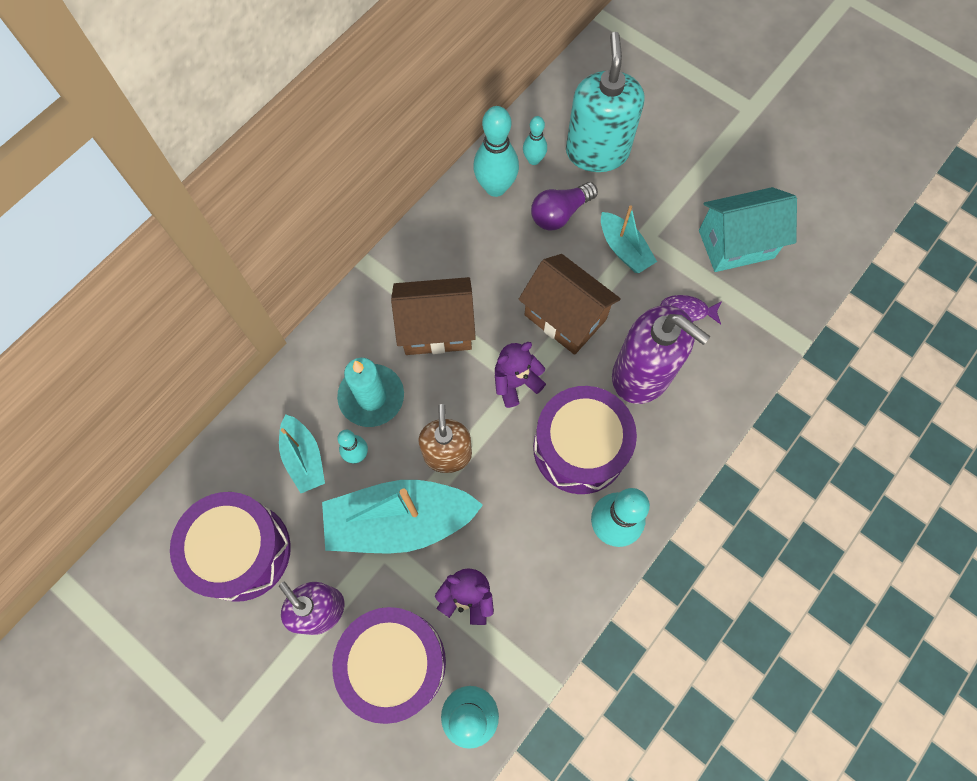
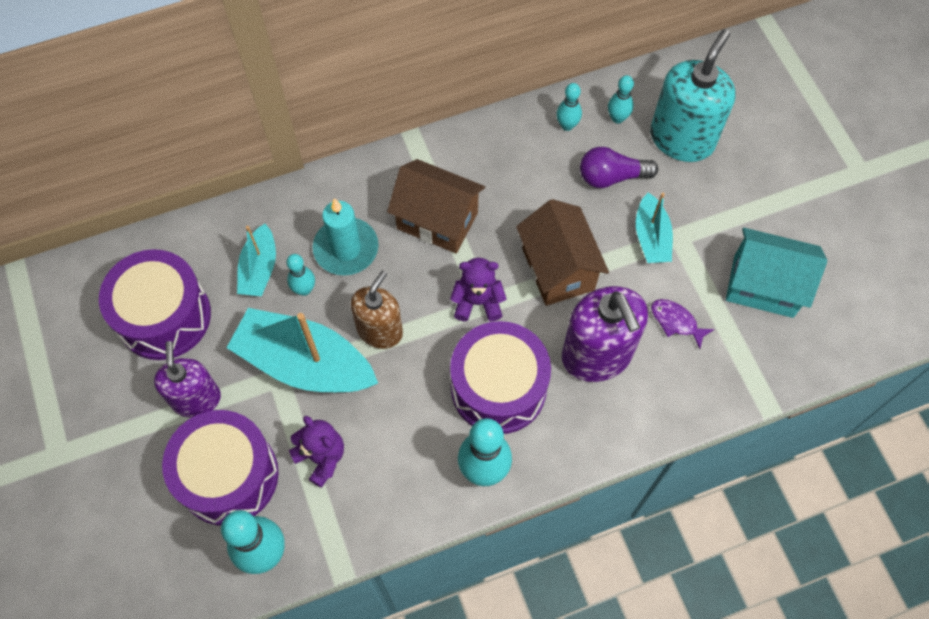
camera: 30 degrees right, 5 degrees down
(495, 187) = (567, 125): turquoise bowling pin -> turquoise bowling pin, size x0.56

